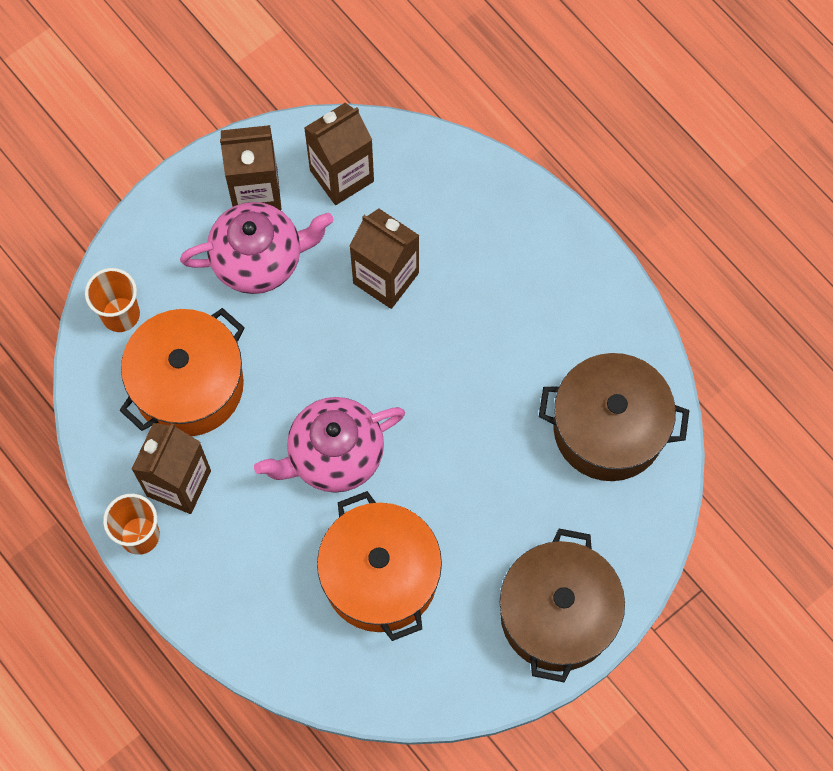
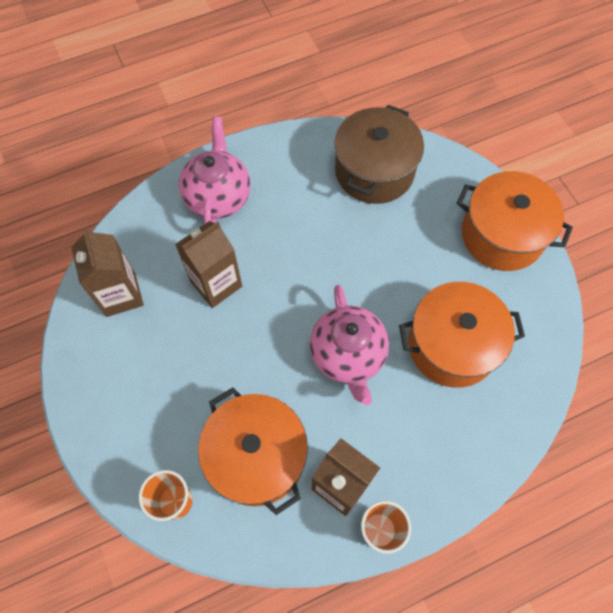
camera: 75 degrees left, 5 degrees down
(256, 191) = (108, 362): brown carton -> none
(259, 259) = (167, 373): pink teapot -> pink teapot (218, 197)
(557, 614) = (502, 235): brown pot -> orange pot

